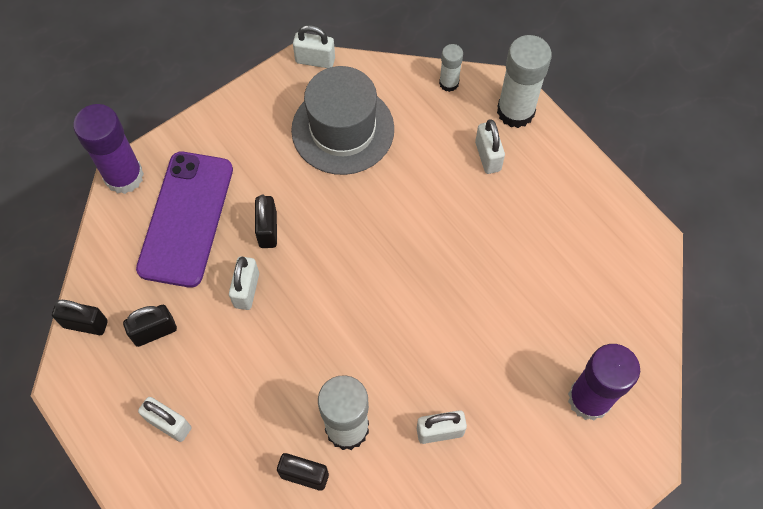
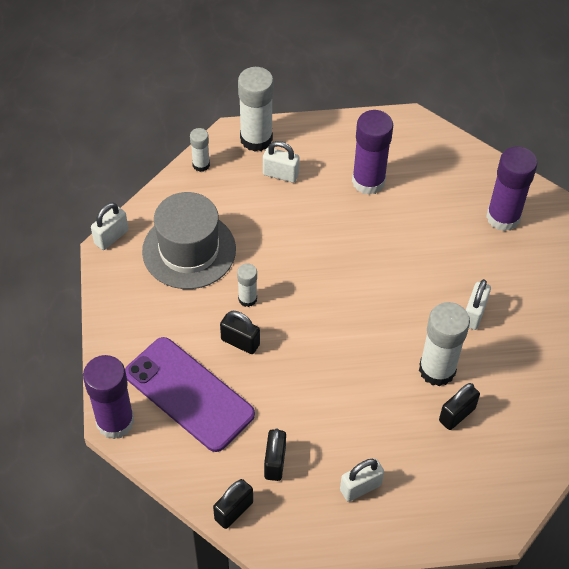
camera: 60 degrees left, 10 degrees down
(246, 290) = (282, 381): white padlock -> none
(320, 209) = (247, 299): none -> white glue stick
(538, 240) = (368, 181): none -> purple glue stick

